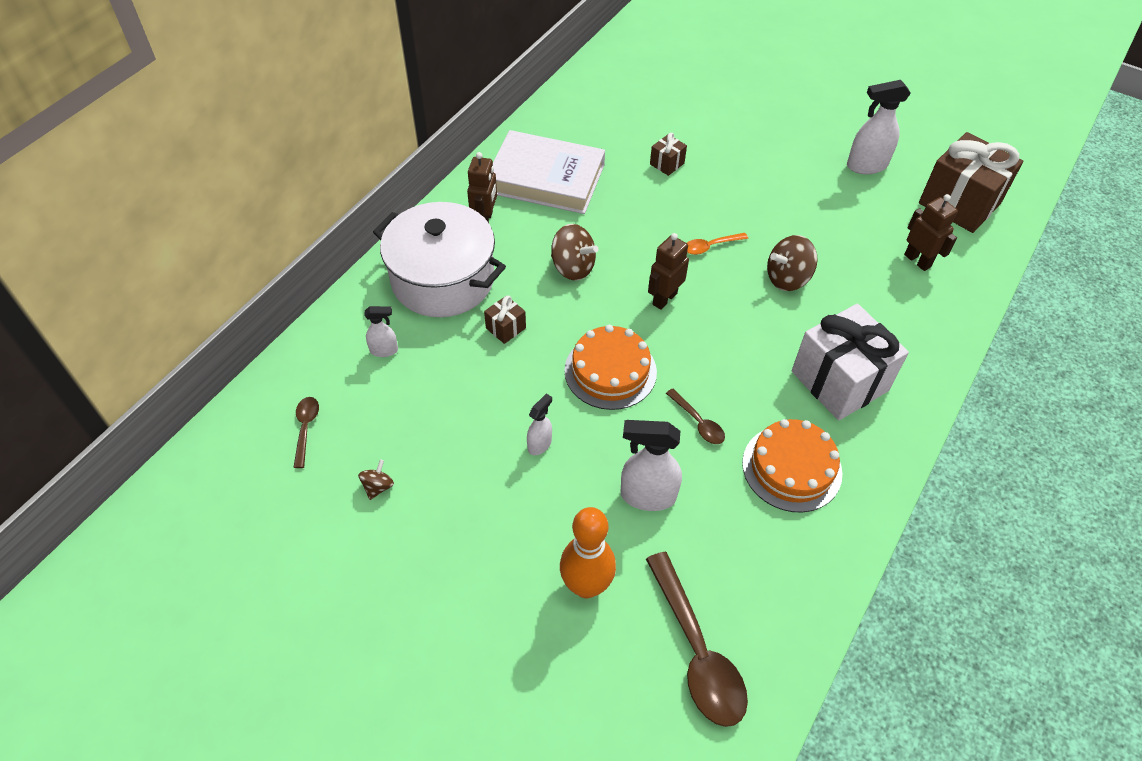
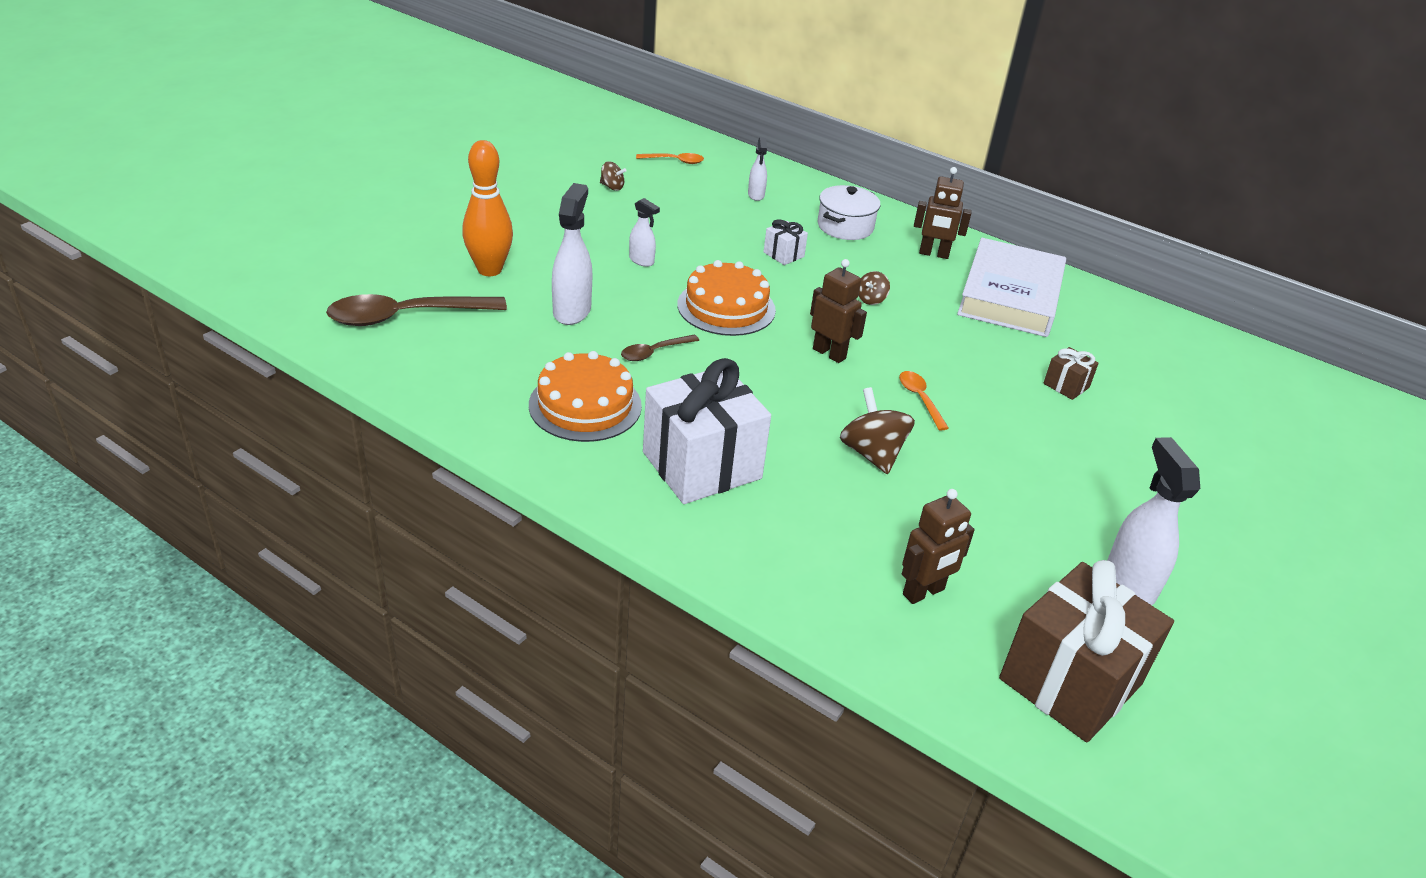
camera: 90 degrees right, 15 degrees down
(306, 428) = (675, 161): brown spoon -> orange spoon
(443, 280) = (845, 226): white pot -> white pot, size x0.55
(505, 328) = (783, 254): brown gift -> white gift
(573, 267) = (871, 299): brown spinning top -> brown spinning top, size x0.54

